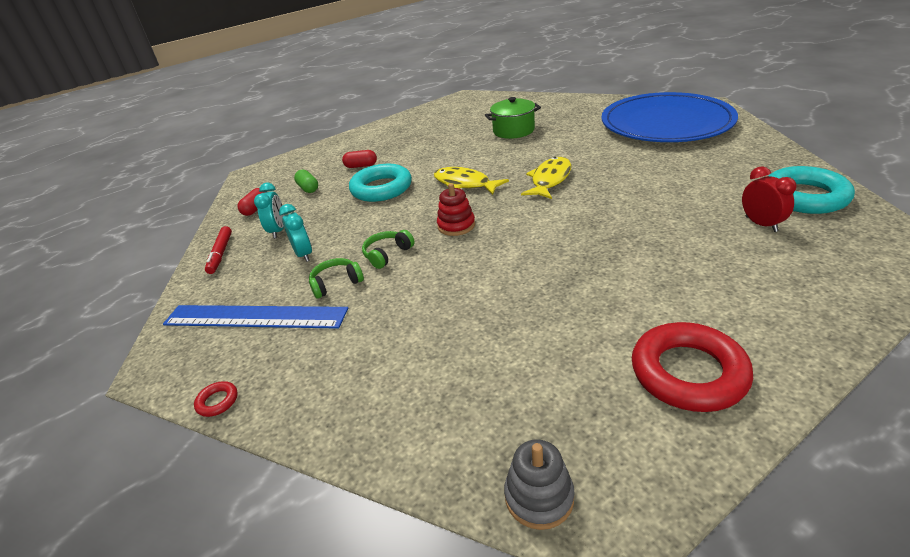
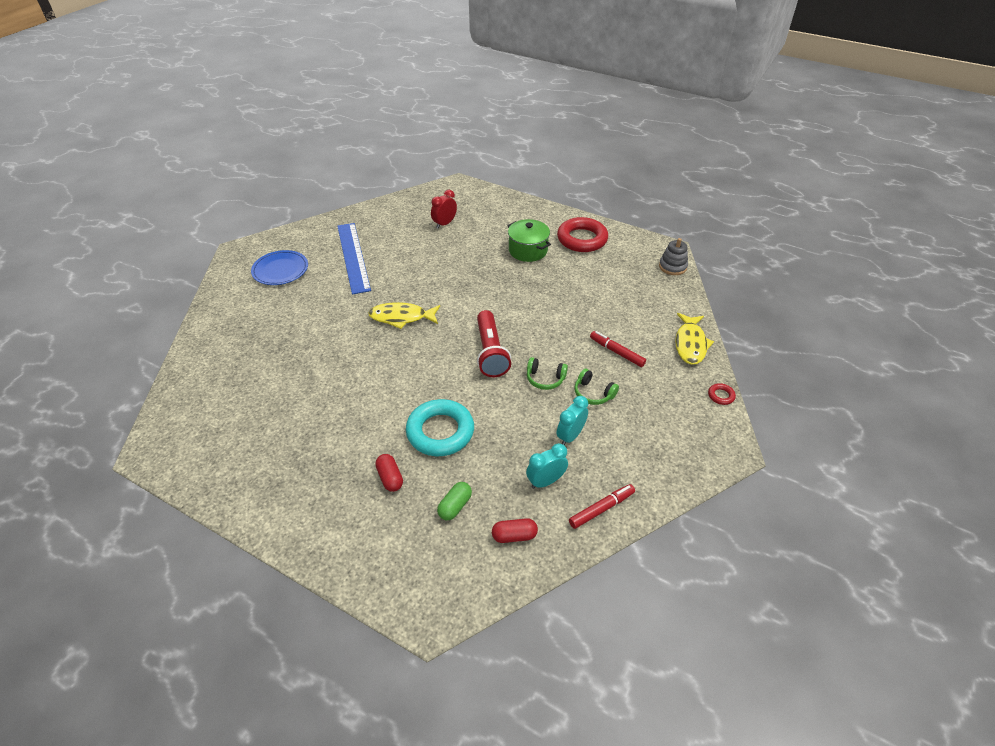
camera: 120 degrees left, 10 degrees up
(254, 317) = (653, 423): blue ruler -> blue ruler (353, 257)
(378, 323) = (616, 352): none -> red marker
(456, 225) = (490, 352): red stacking toy -> red flashlight
(465, 184) = (418, 369): yellow fish -> yellow fish (690, 344)
(513, 131) = (289, 367): green pot -> green pot (528, 250)
(666, 123) = (280, 270): blue plate -> blue plate, size x0.48
(804, 197) = (407, 210): turquoise ring -> none

